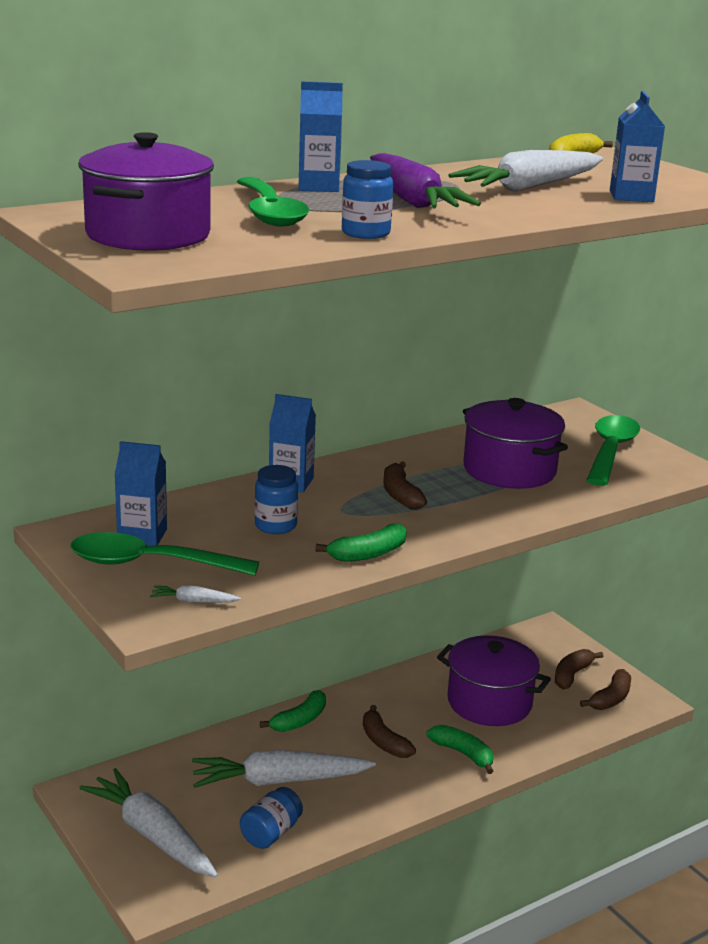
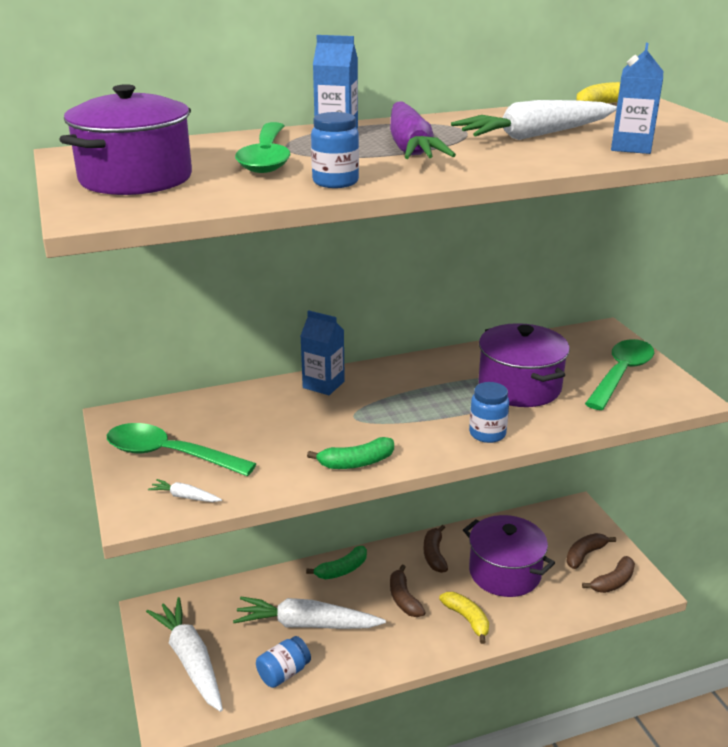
camera: 15 degrees right, 5 degrees up
(142, 536) = (176, 427): blue carton -> none
(275, 526) = (290, 426): blue jar -> blue jar (487, 434)
(400, 495) = (411, 404): brown banana -> brown banana (434, 555)
(463, 754) = (467, 619): green banana -> yellow banana

